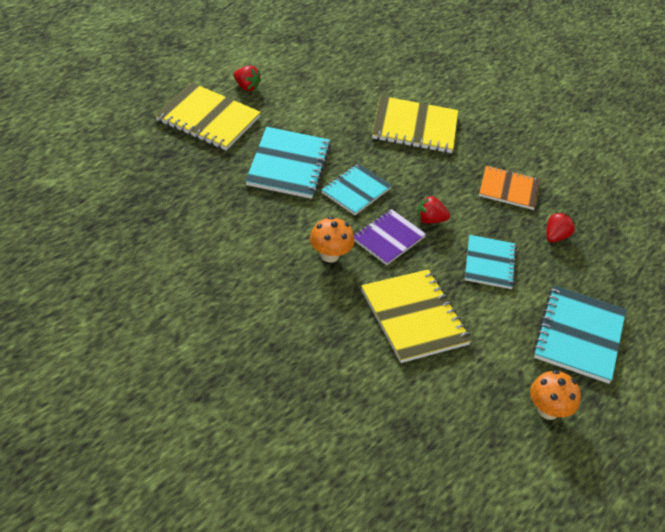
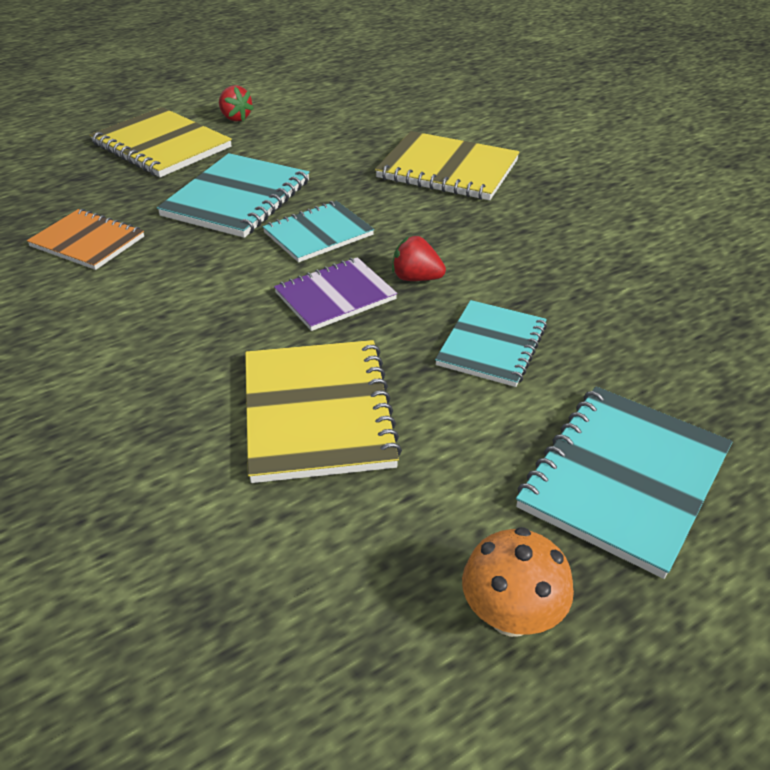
camera: 20 degrees right, 5 degrees down
(329, 255) = (227, 309): orange mushroom -> none
(508, 189) = (566, 249): orange notebook -> orange notebook (87, 242)
(555, 237) = (626, 318): red strawberry -> none

